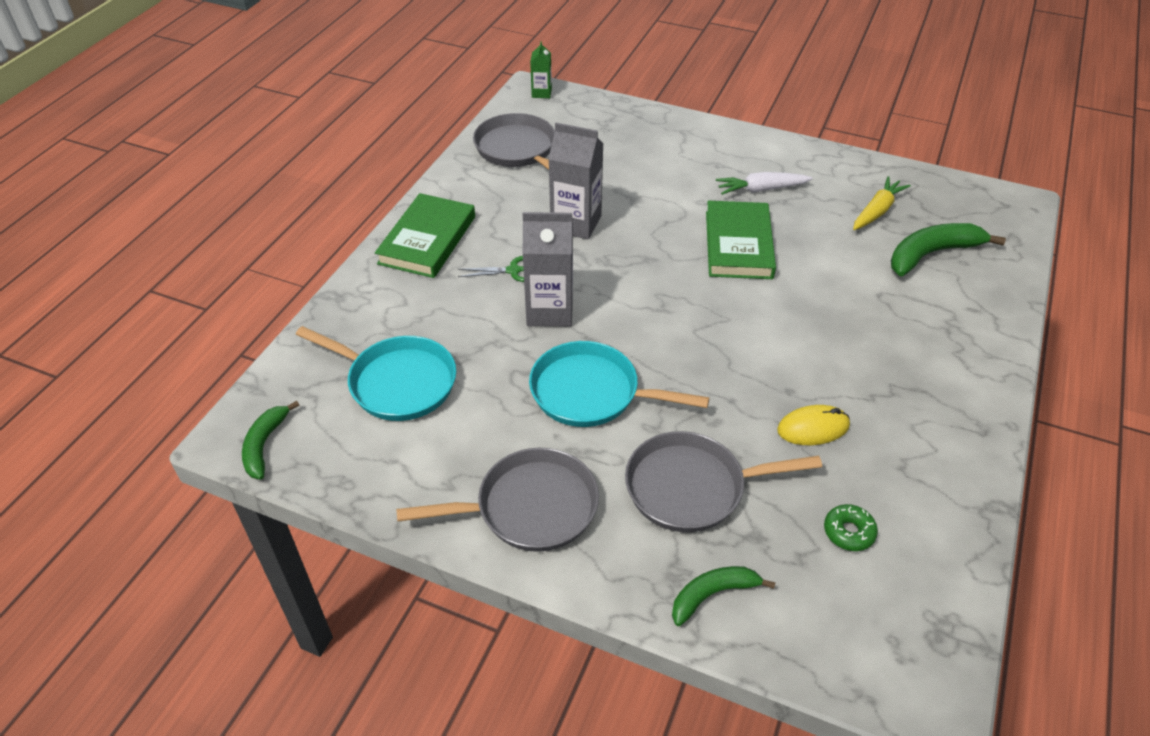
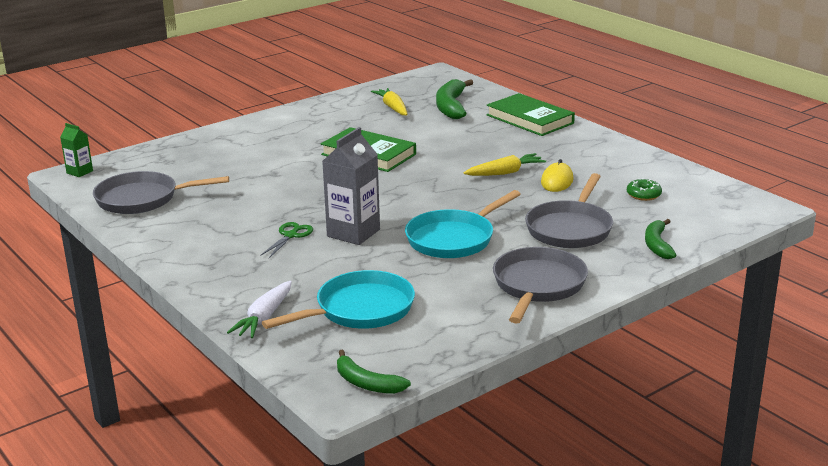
camera: 60 degrees left, 20 degrees down
(427, 240) = (203, 261): green book -> green book (530, 119)
(576, 223) = (268, 200): grey carton -> none
(761, 189) = (322, 132): white carrot -> white carrot (264, 317)
(793, 372) = (505, 173): none -> yellow carrot

